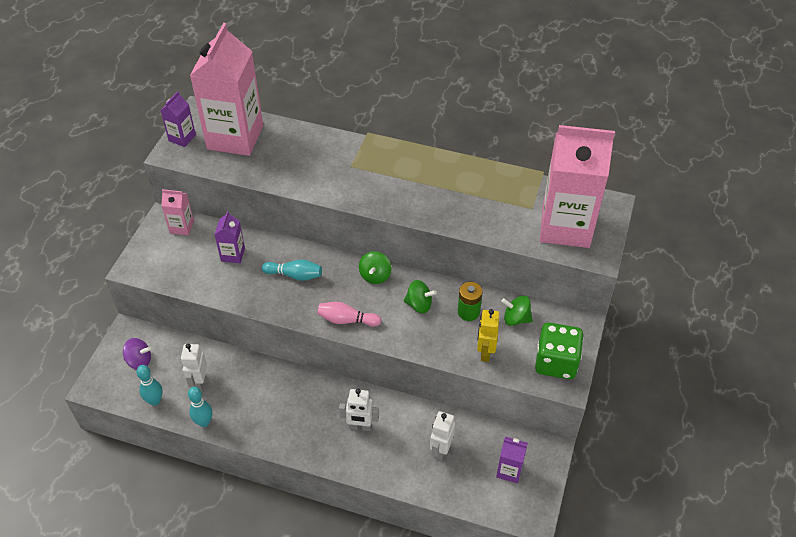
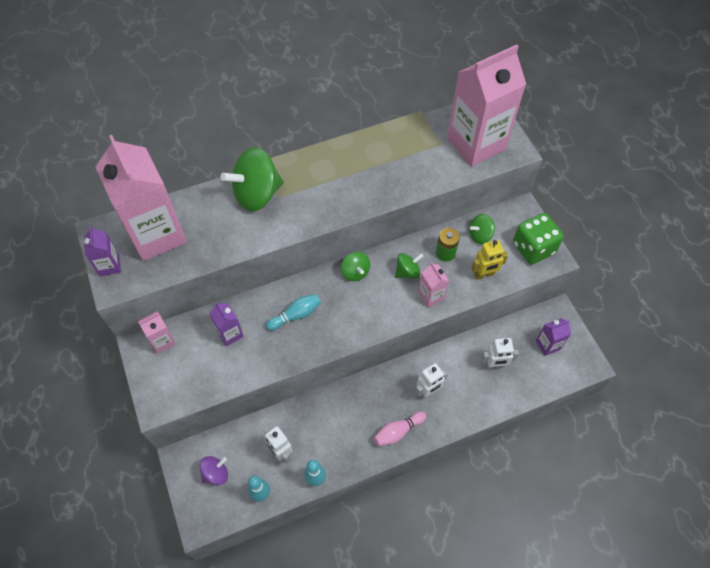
camera: 40 degrees left, 10 degrees up
(336, 154) = (257, 194): none -> green spinning top
(347, 320) = (369, 321): pink bowling pin -> pink bowling pin (398, 431)
(419, 336) = (431, 296): none -> pink carton
(440, 450) = (494, 365): white robot -> white robot turned 75 degrees counterclockwise
(485, 352) = (484, 274): yellow robot -> yellow robot turned 75 degrees counterclockwise

